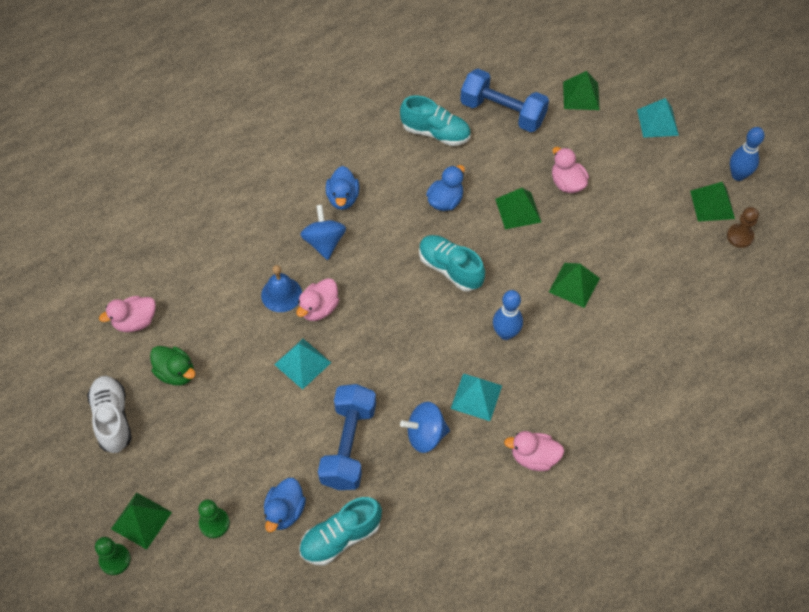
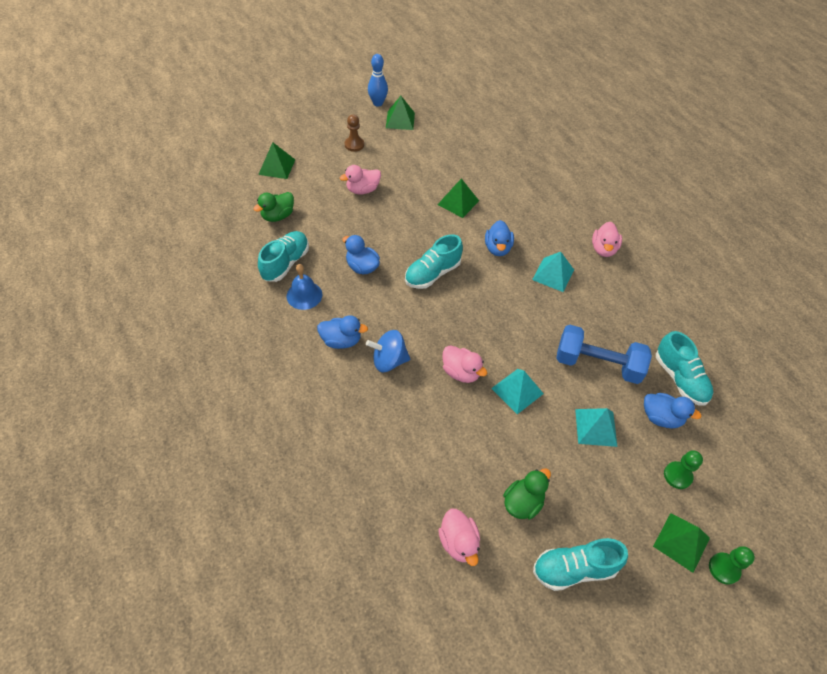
camera: 85 degrees left, 5 degrees down
(112, 419) = (574, 569): white shoe -> turquoise shoe
(281, 294) = (441, 401): blue bell -> blue bell (304, 295)
(425, 435) = (587, 311): blue spinning top -> none
(502, 112) = (278, 216): blue dumbbell -> green duck
(505, 333) = (497, 248): blue bowling pin -> blue duck
(518, 210) = (382, 222): green pyramid -> none
(657, 122) = (318, 131): turquoise pyramid -> turquoise pyramid (596, 427)
(740, 236) = (430, 113): brown pawn -> brown pawn (354, 145)

